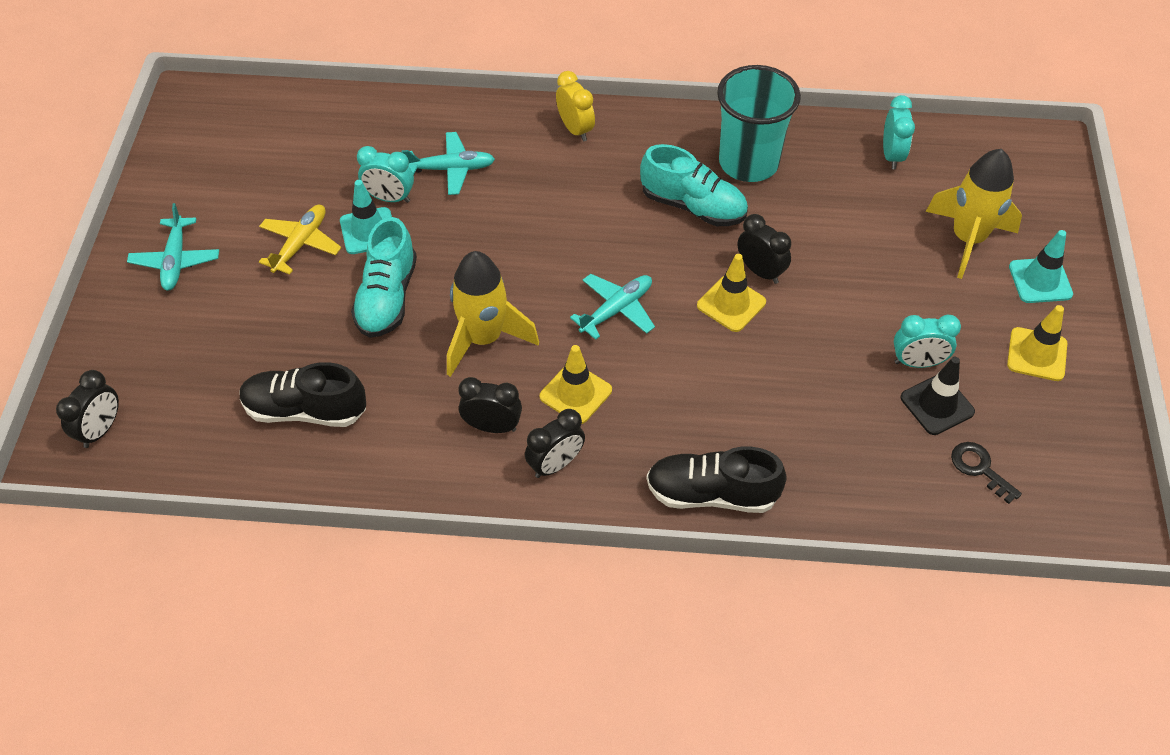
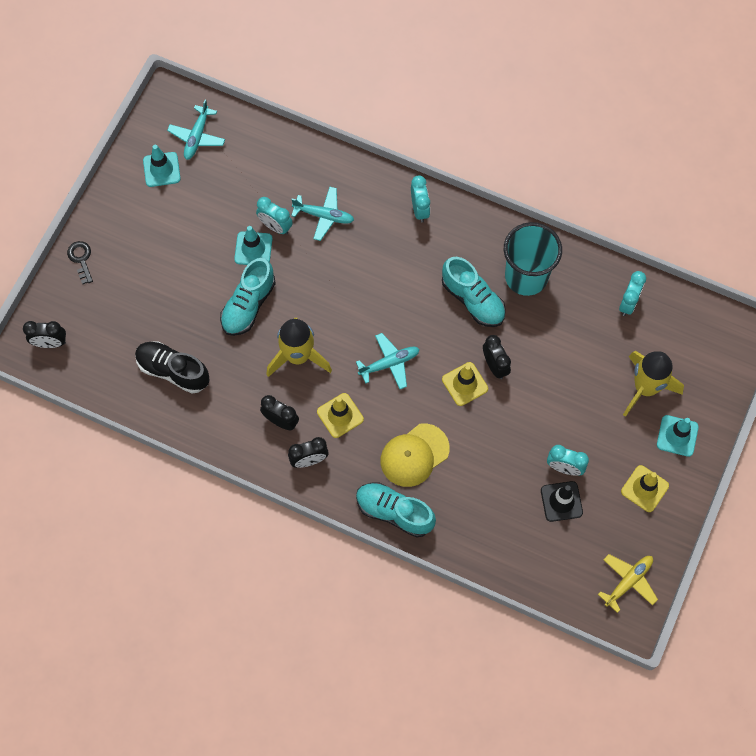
camera: 20 degrees right, 15 degrees up
(101, 430) = (50, 343): black clock -> black clock turned 45 degrees clockwise
(176, 261) = (125, 232): turquoise plane -> turquoise plane (197, 137)
(205, 177) = (161, 169): none -> turquoise traffic cone
(300, 244) = (207, 244): yellow plane -> yellow plane (628, 581)
(575, 129) = (419, 209): yellow clock -> turquoise clock
(705, 411) = (414, 455): none -> yellow cap
(712, 494) = (394, 512): black shoe -> turquoise shoe
(979, 468) = (565, 553): black key -> black key (81, 259)

